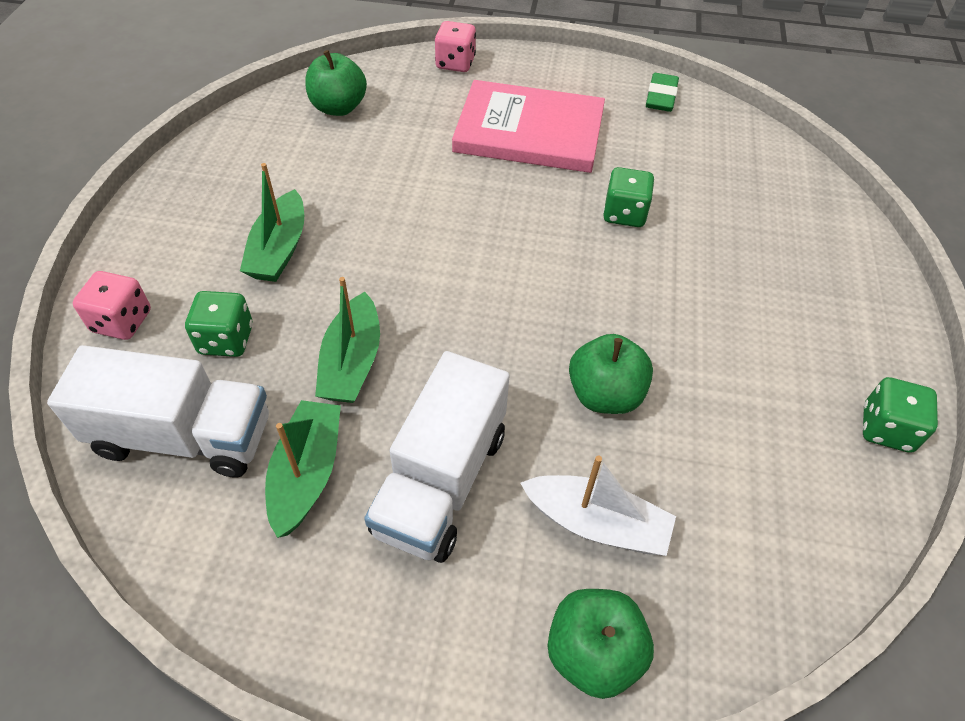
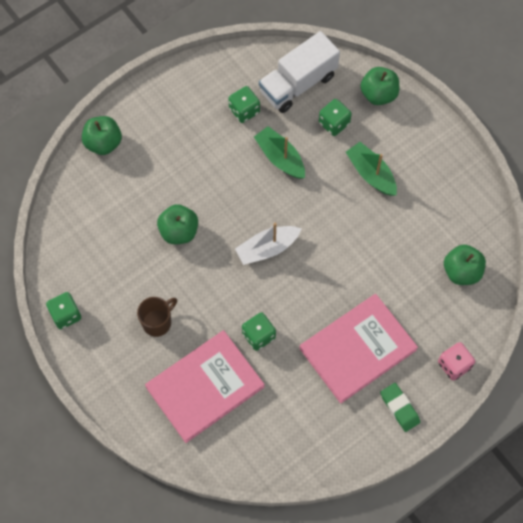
camera: 135 degrees right, 15 degrees up
(122, 321) = (378, 94): pink dice -> green apple
(307, 474) = (244, 110): green boat -> green dice
(441, 481) = (200, 148): white truck -> none
(596, 523) = (137, 181): white boat -> white boat (267, 248)
(661, 97) = (324, 449): green eraser -> green eraser (399, 408)
(742, 218) = (205, 387): none -> pink book
(745, 317) = (157, 322): none -> brown mug

